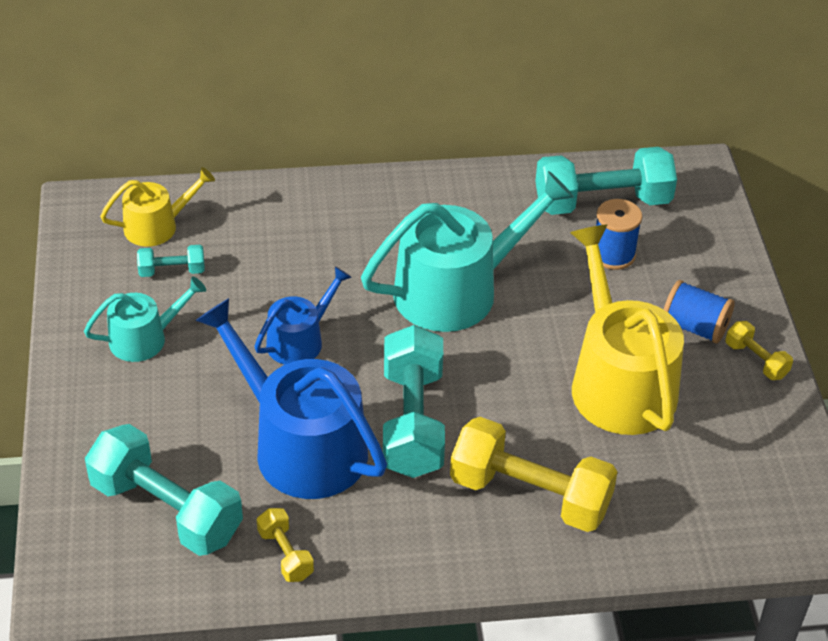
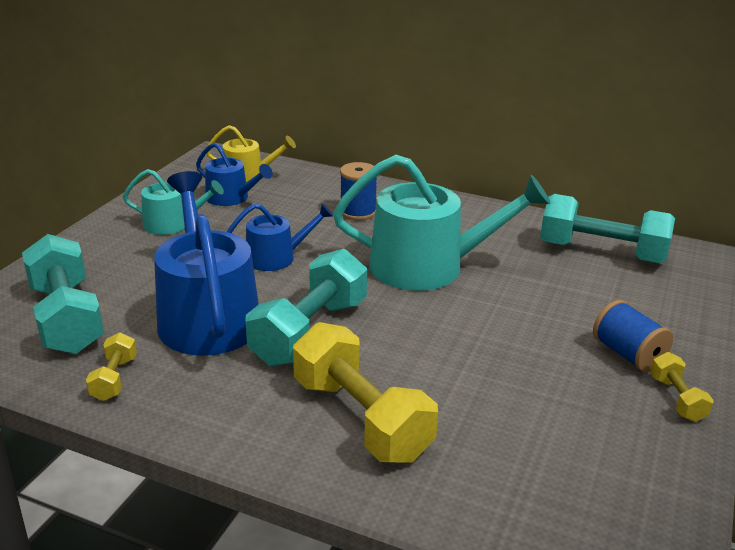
camera: 30 degrees right, 15 degrees down
(172, 271) = (231, 198): turquoise dumbbell -> blue watering can
(613, 254) = (585, 285): blue spool -> blue spool (358, 212)
(618, 381) = (520, 367): yellow watering can -> none

